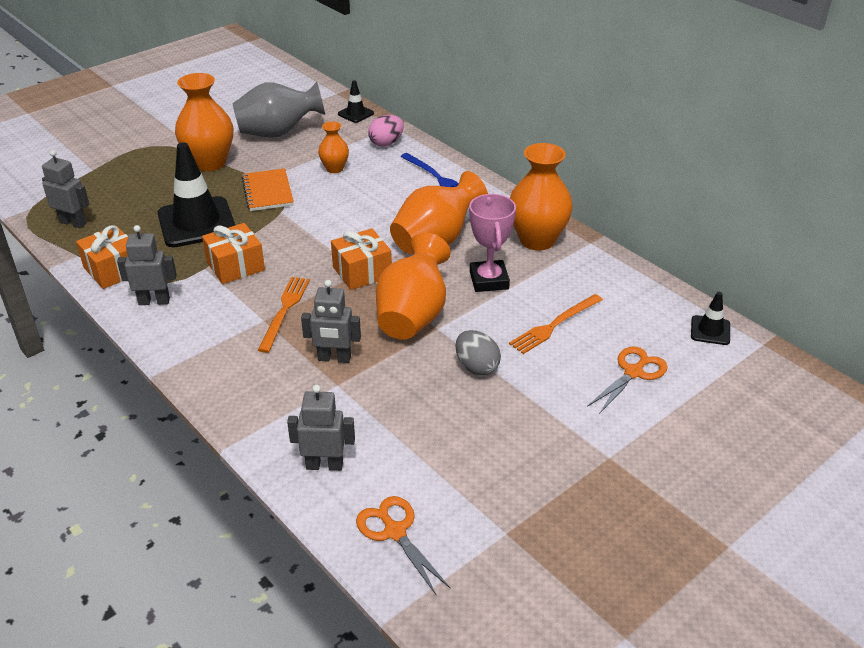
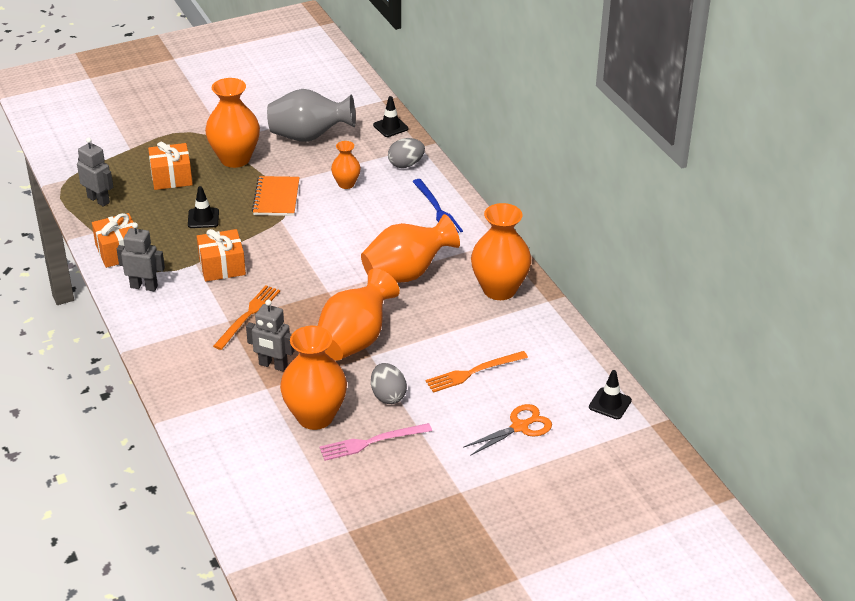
camera: 15 degrees right, 0 degrees up
(196, 222) = (203, 218): black traffic cone -> black traffic cone, size x0.47
(324, 465) = (230, 450): grey robot -> none
(362, 272) = (328, 292): orange gift -> orange gift (171, 177)
(386, 143) = (406, 164): pink egg -> grey egg
(395, 531) = (263, 512): orange scissors -> none
(406, 405) = (315, 416): none -> orange vase
(483, 421) = (371, 442): none -> pink fork
(489, 280) = (436, 320): pink trophy -> none

